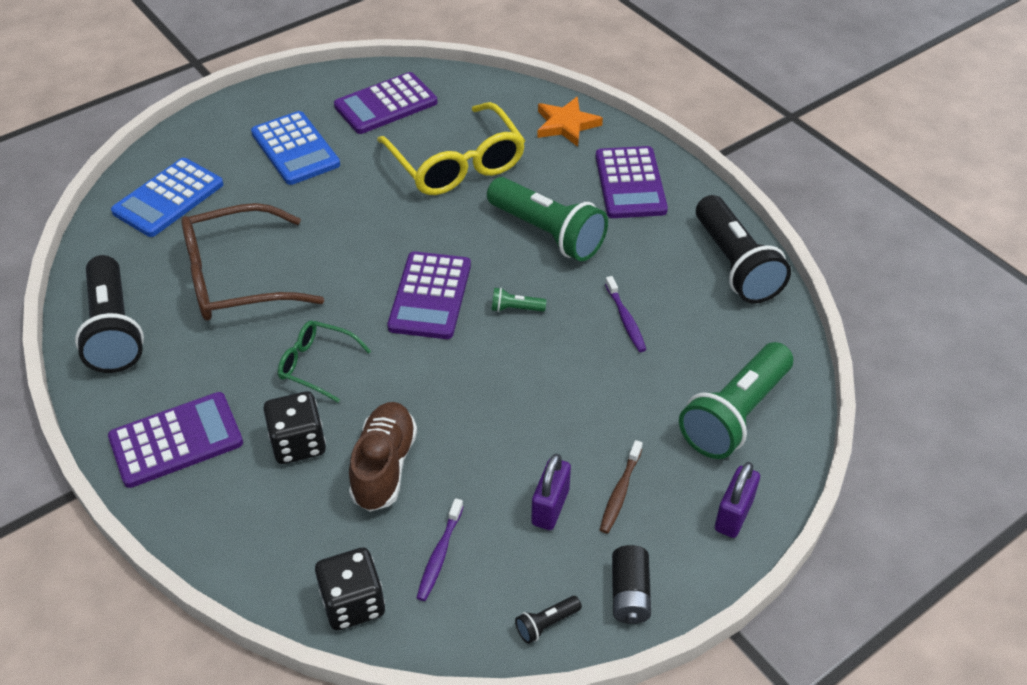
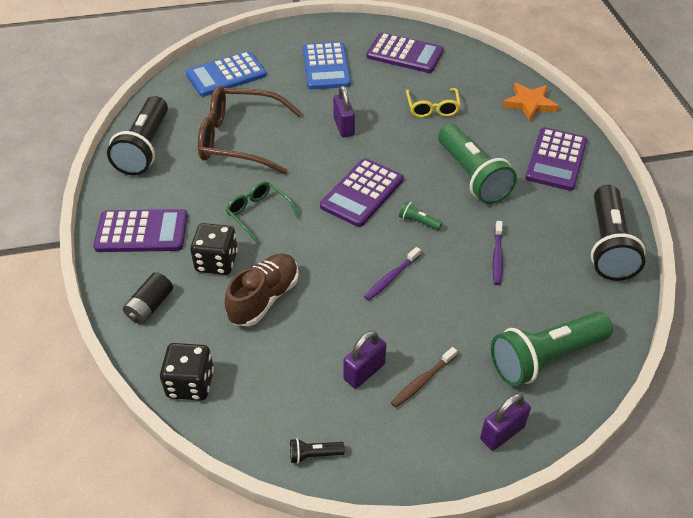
camera: 25 degrees right, 0 degrees up
(362, 220) = (344, 127): none -> purple padlock
(386, 104) = (405, 54): purple calculator -> purple calculator turned 150 degrees counterclockwise
(439, 555) = (267, 374): purple toothbrush -> purple toothbrush (391, 278)
(457, 164) = (432, 108): yellow glasses -> yellow glasses, size x0.53
(630, 594) = (388, 459): black battery -> black battery (150, 306)

